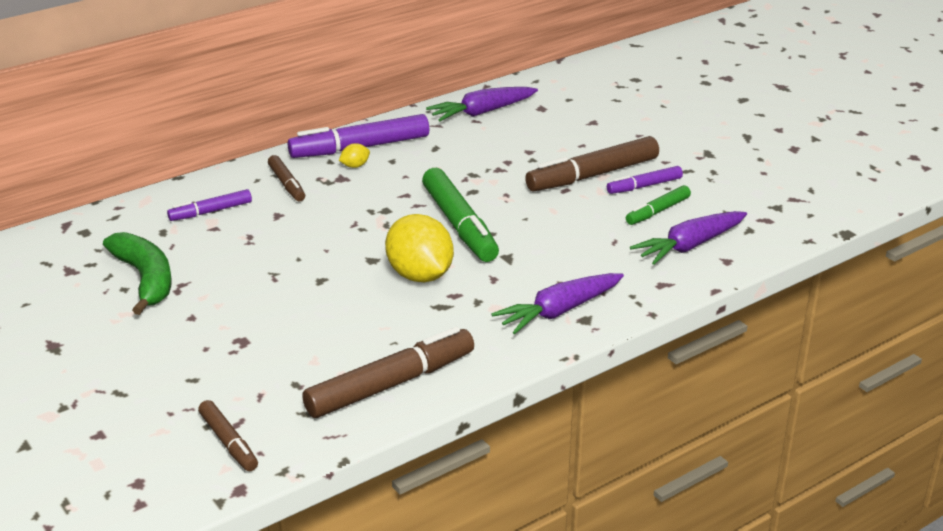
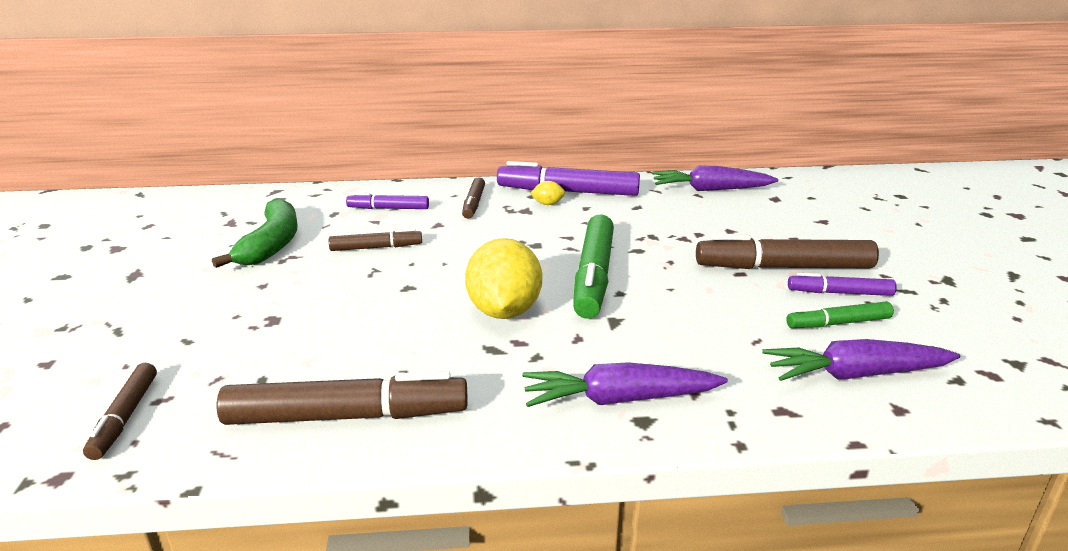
camera: 30 degrees right, 5 degrees down
(249, 253) = (376, 248): none -> brown marker

